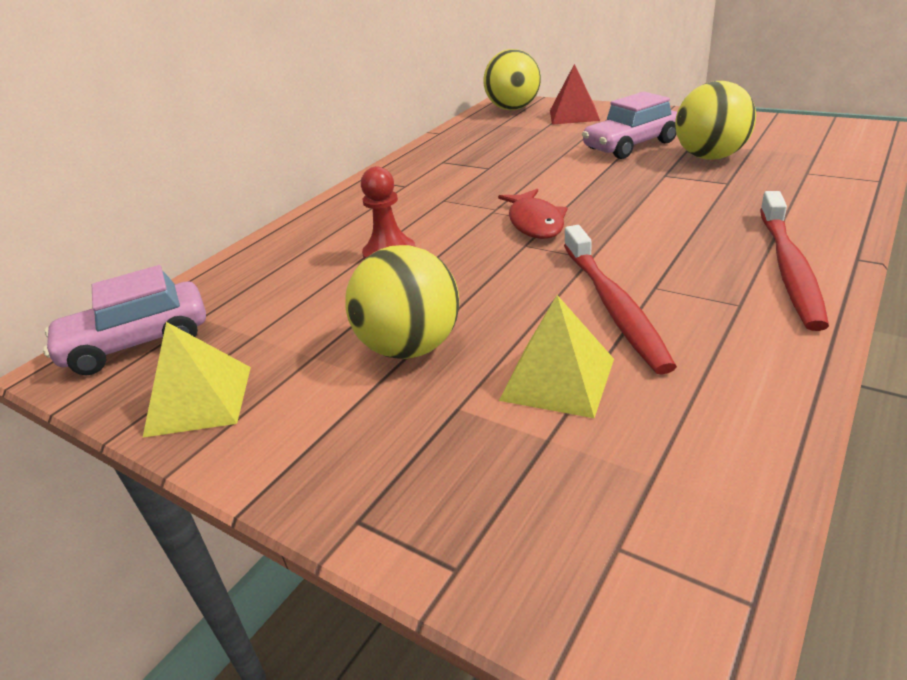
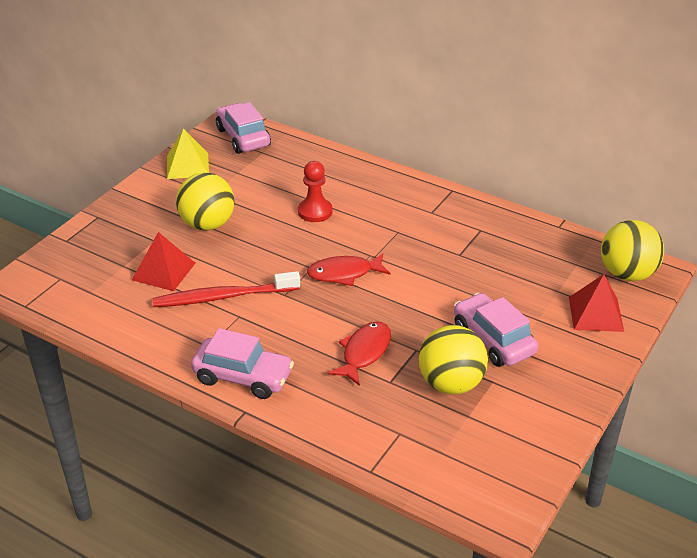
camera: 85 degrees right, 5 degrees up
(557, 379) = (164, 271): yellow pyramid -> red pyramid
(686, 198) = (364, 352): none -> red fish
(788, 267) = (243, 377): red toothbrush -> pink car

